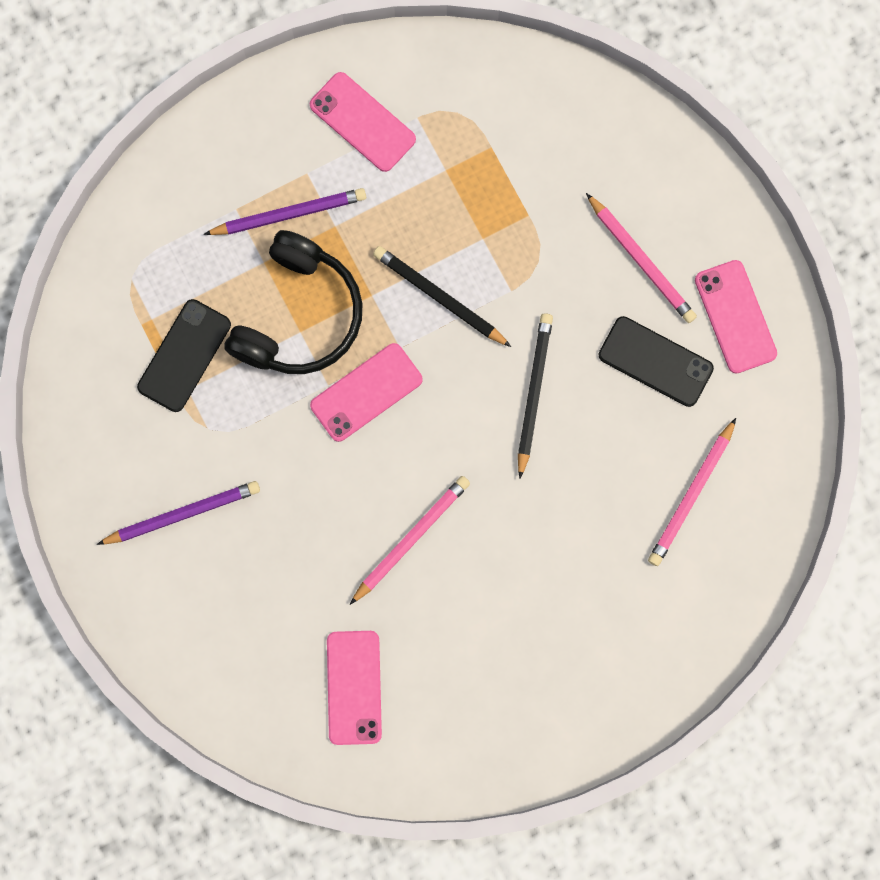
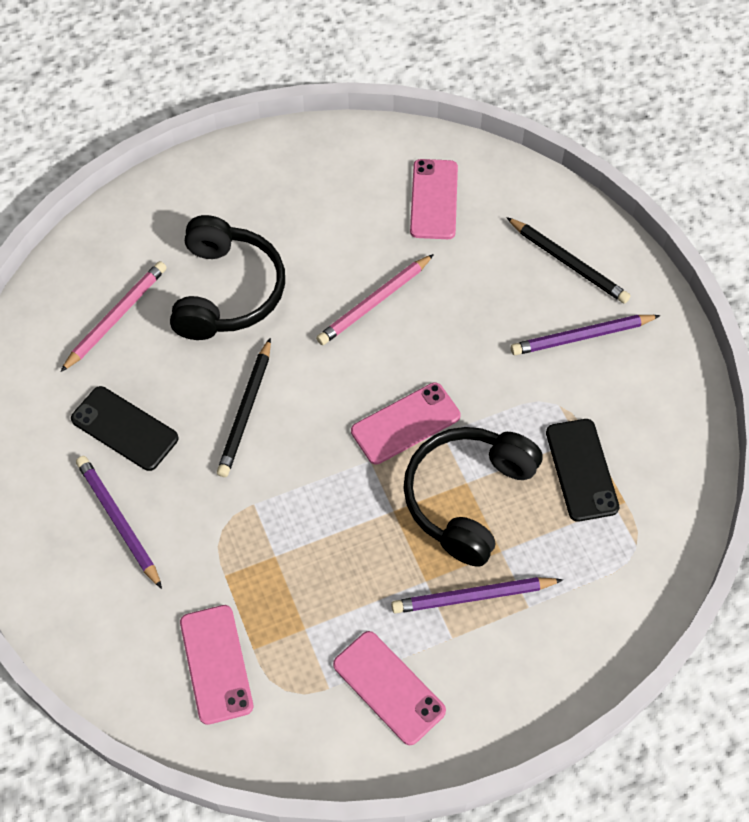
camera: 175 degrees left, 20 degrees down
(184, 355) = (582, 470): black phone -> black phone turned 45 degrees counterclockwise
(439, 297) = (326, 503): black pencil -> black pencil (568, 263)
(576, 538) = (226, 291): none -> black headphones
(641, 261) = (118, 521): pink pencil -> purple pencil
(735, 317) = (38, 462): pink phone -> pink phone (216, 664)

